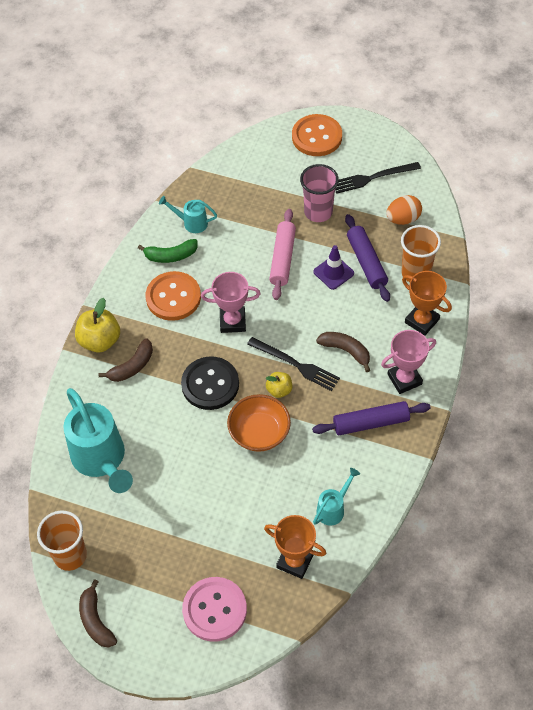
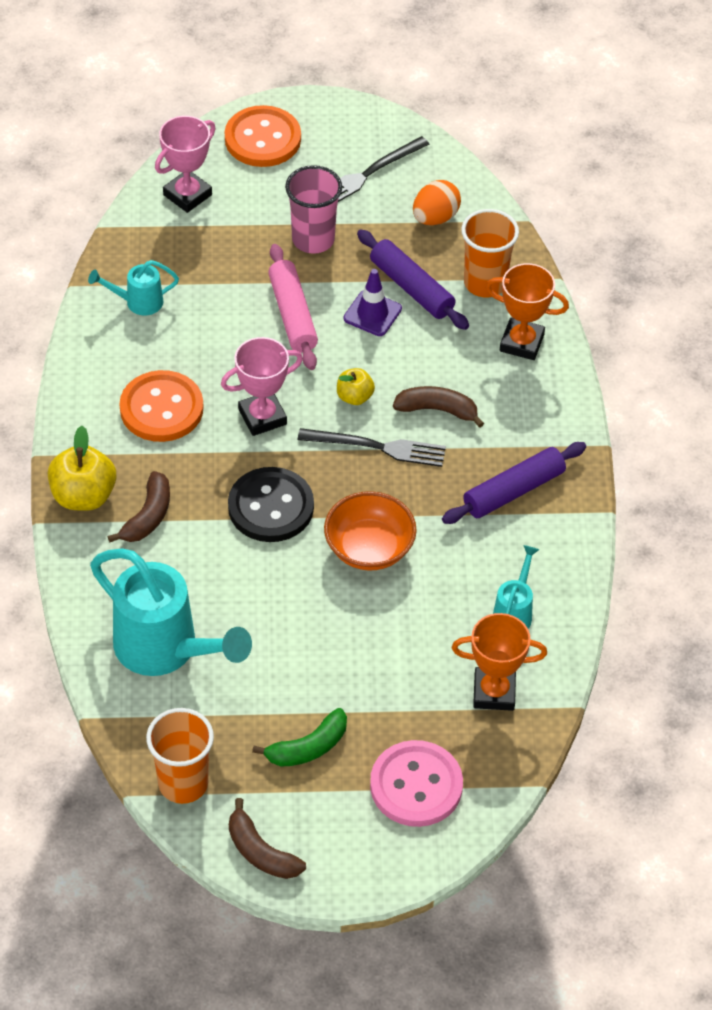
camera: 25 degrees left, 5 degrees down
(171, 256) = (130, 354): green banana -> green banana (308, 747)
(279, 390) = (370, 486): yellow apple -> yellow apple (354, 397)
(404, 379) = (533, 423): pink trophy -> pink trophy (187, 195)

